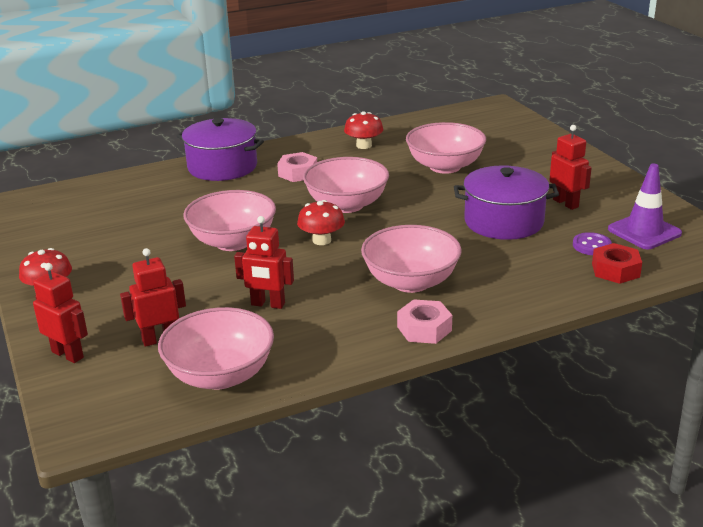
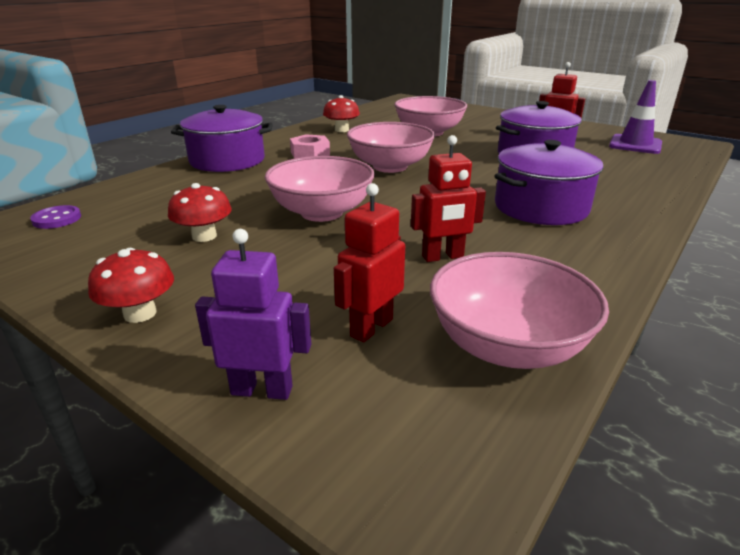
camera: 30 degrees left, 0 degrees up
(68, 354) = (262, 390): red robot -> purple robot
(321, 240) = (409, 194): red mushroom -> red mushroom (204, 236)
(411, 282) = (541, 207): pink bowl -> purple pot
(424, 329) = (620, 239): pink nut -> none
(591, 245) = (621, 158): purple button -> purple button (57, 219)
(615, 270) = (666, 168): red nut -> none

